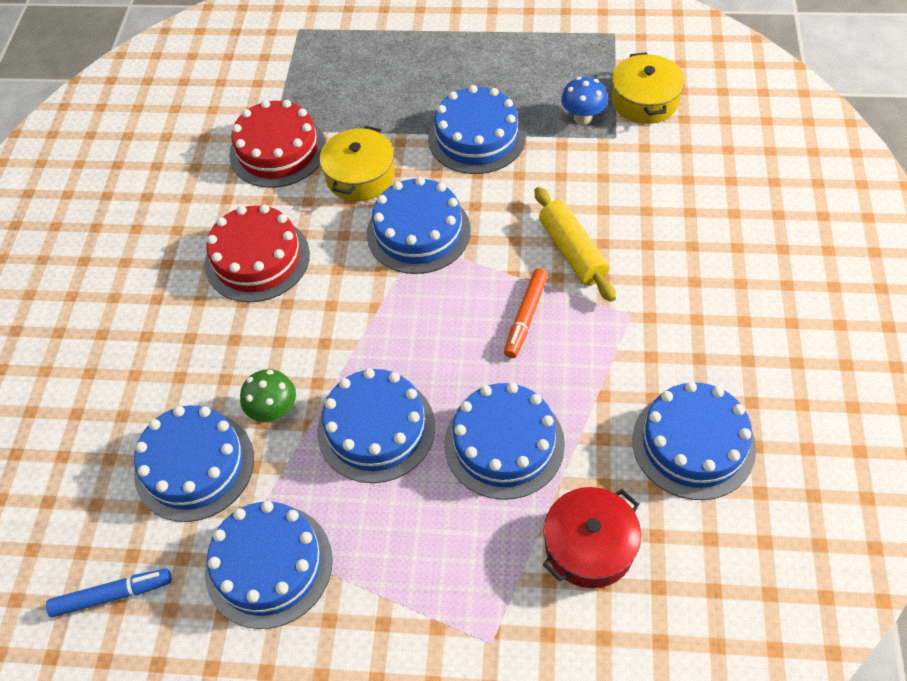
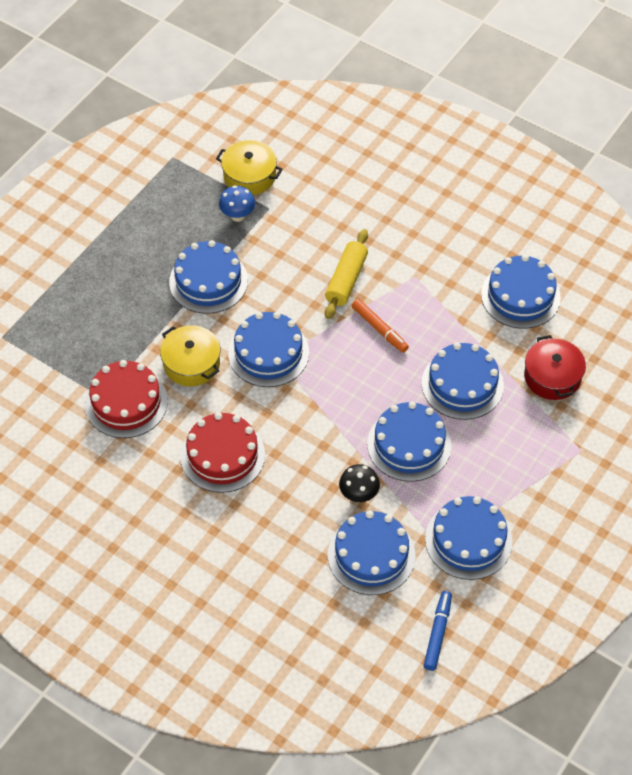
camera: 65 degrees left, 0 degrees up
(274, 411) = (359, 495): green mushroom -> black mushroom
(572, 251) = (346, 280): yellow rolling pin -> yellow rolling pin turned 75 degrees counterclockwise

